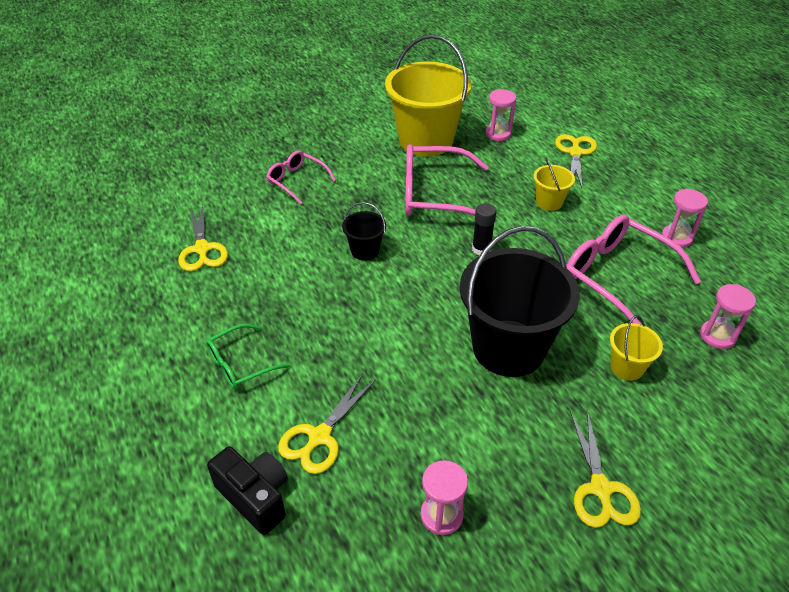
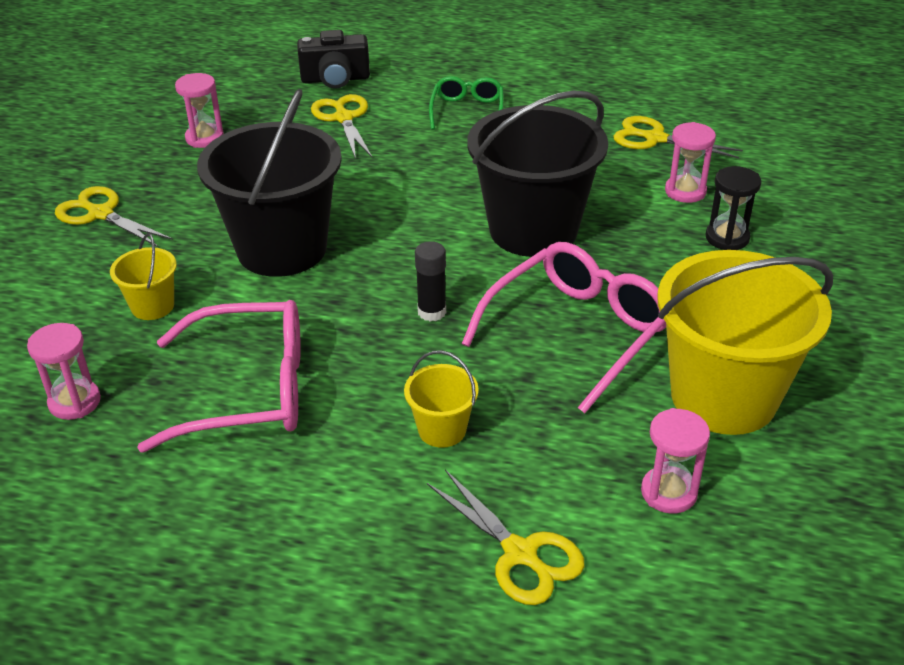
camera: 130 degrees right, 5 degrees down
(296, 181) = (727, 238): pink glasses -> black hourglass
(365, 250) = (533, 230): black bucket -> black bucket, size x2.25
(676, 238) = (221, 506): pink hourglass -> pink hourglass (685, 191)

